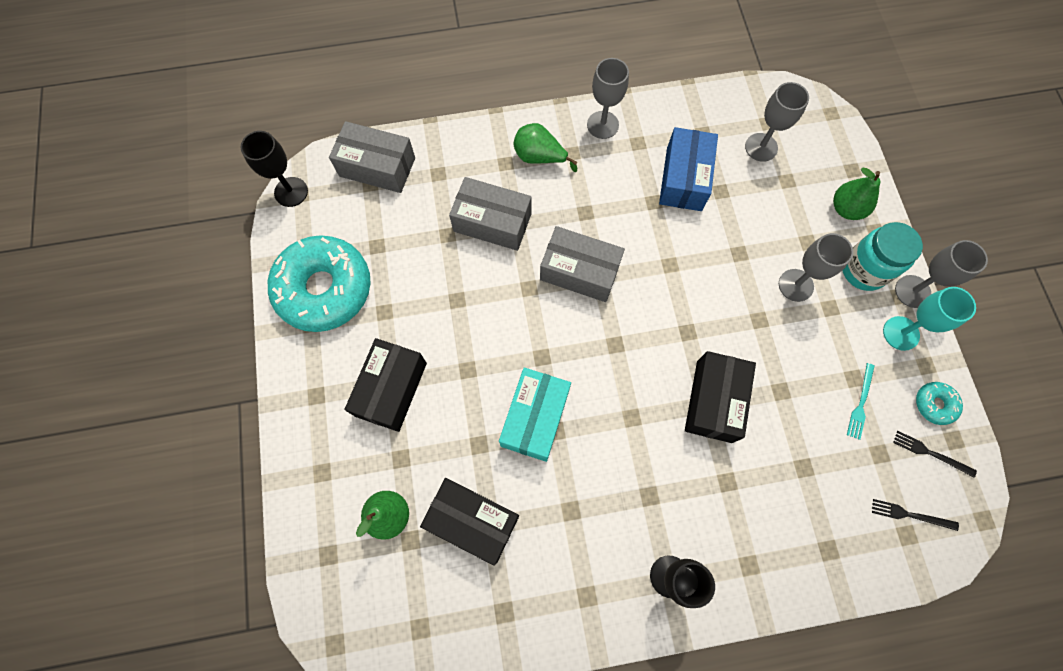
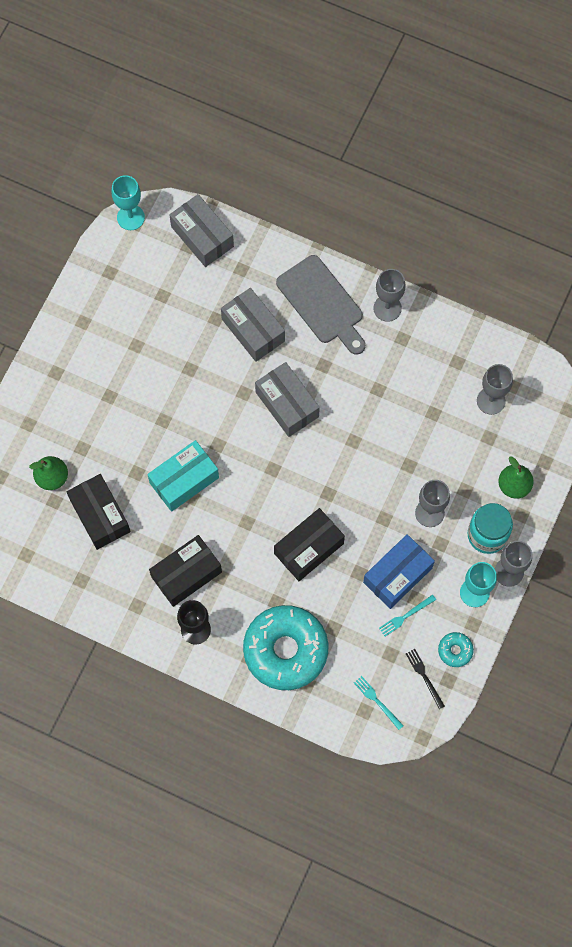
camera: 35 degrees right, 0 degrees up
(291, 192) = (130, 217): black goblet -> turquoise goblet
(324, 289) = (107, 303): turquoise donut -> turquoise donut (285, 650)
(391, 389) = (106, 400): black box -> black box (186, 574)
(539, 157) = (322, 303): green pear -> grey cutting board
(684, 179) = (414, 387): blue box -> blue box (397, 575)
(910, 515) = (377, 701): black fork -> turquoise fork

